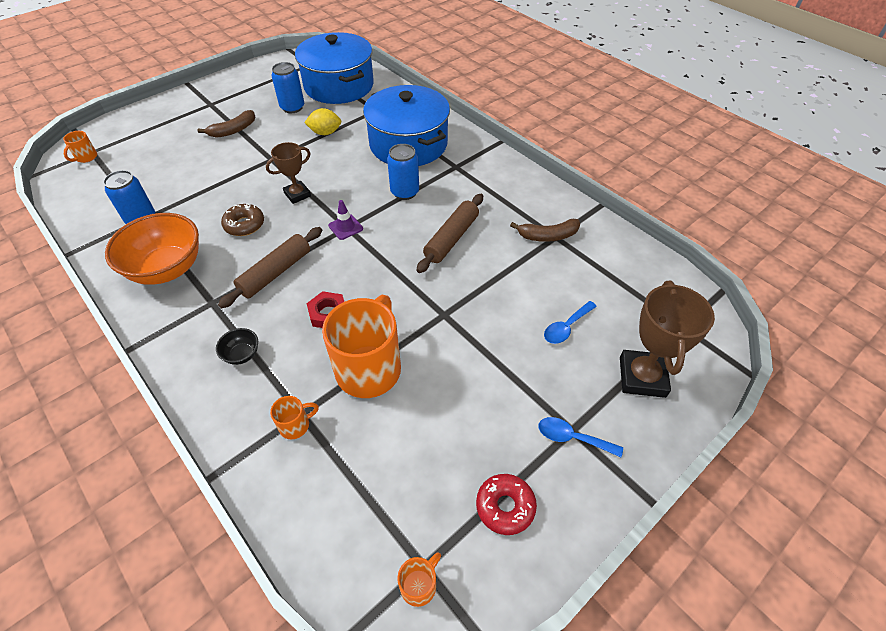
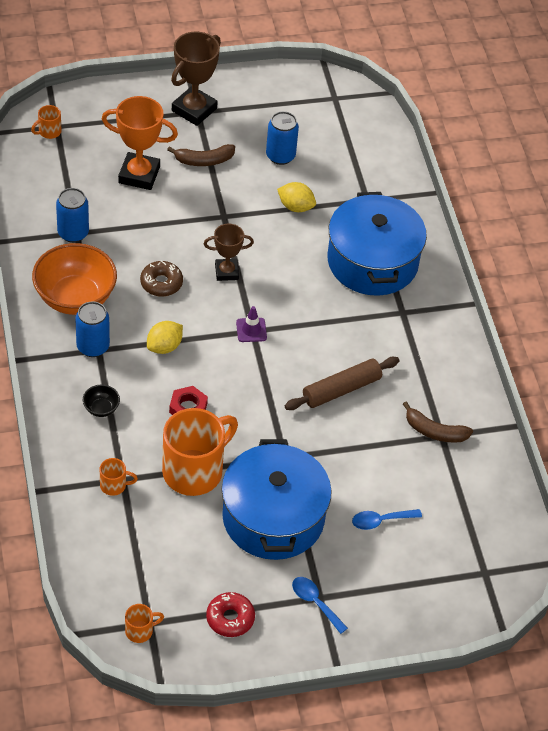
camera: 25 degrees right, 0 degrees up
(182, 158) = (139, 175): none -> orange trophy
(275, 272) = (164, 347): brown rolling pin -> yellow lemon
(339, 86) = (347, 146): blue pot -> blue pot (273, 517)
(405, 192) = (331, 318): blue can -> blue can (93, 347)
(642, 377) = (410, 591): brown trophy -> brown trophy (194, 110)

